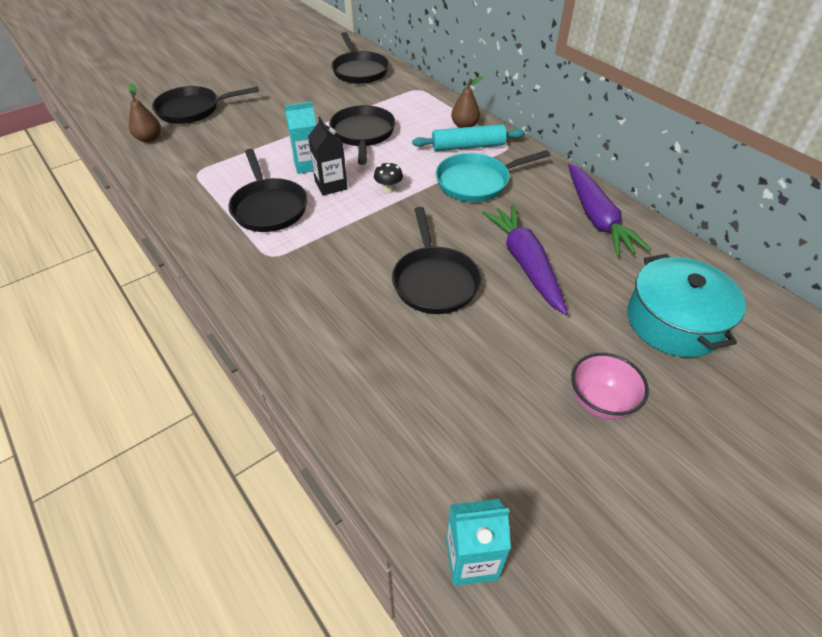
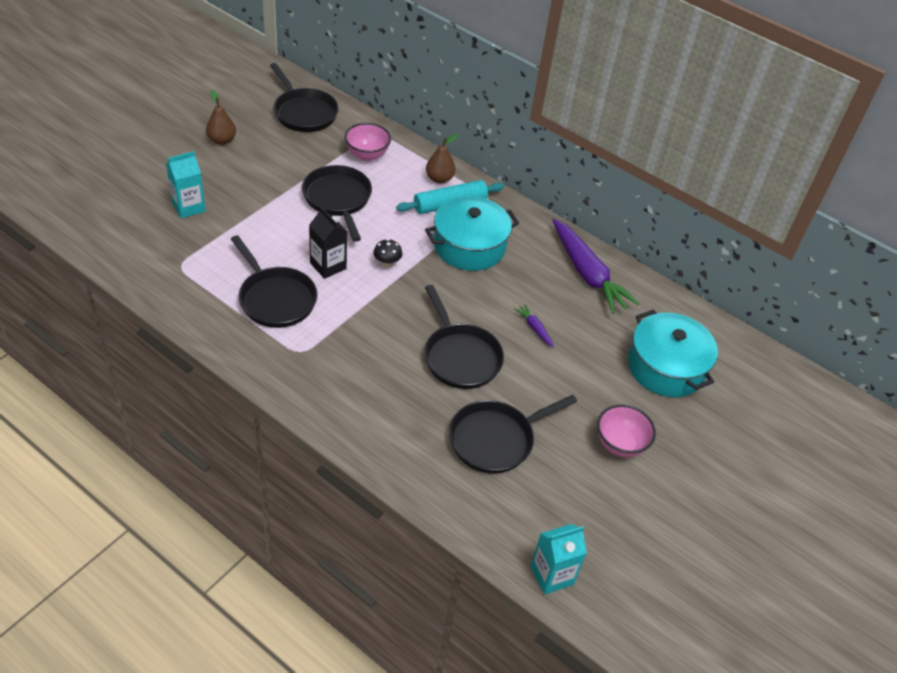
camera: 20 degrees left, 0 degrees up
(149, 139) = (105, 228): brown pear -> brown pear (222, 140)
(192, 110) = (135, 184): black pan -> black pan (495, 439)
(308, 165) = (295, 244): turquoise carton -> turquoise carton (189, 207)
(403, 103) = (367, 155): none -> pink bowl
(476, 182) = (469, 246): turquoise pan -> turquoise pot
(525, 263) = (534, 328): purple carrot -> purple carrot, size x0.42

